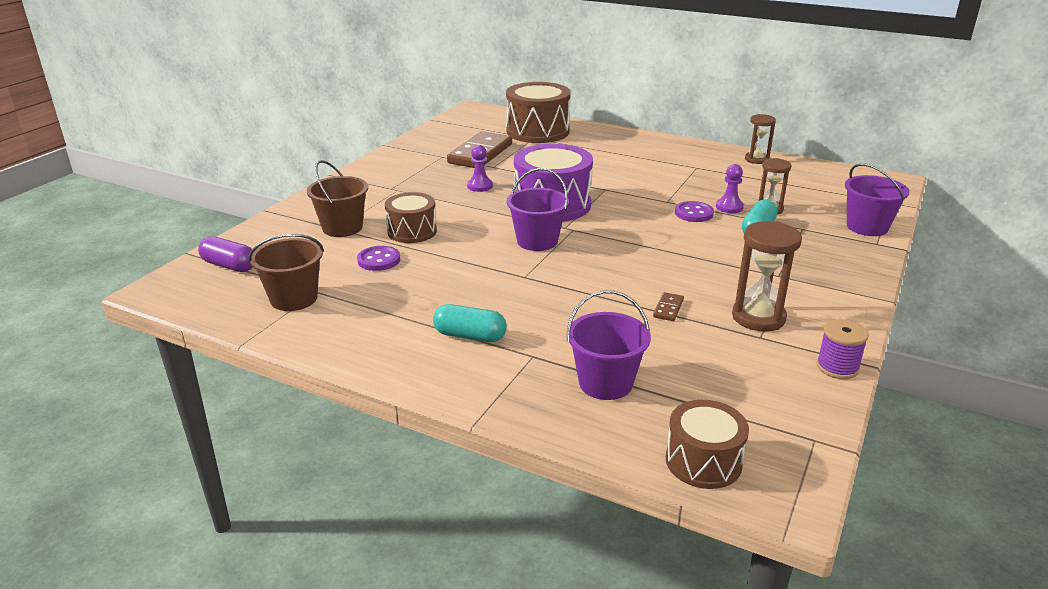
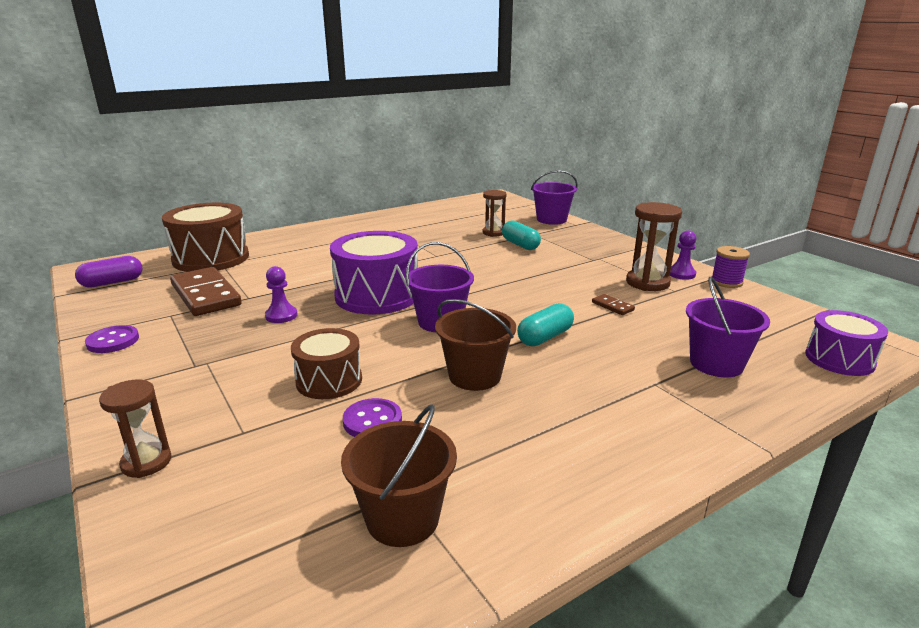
camera: 60 degrees left, 5 degrees down
(229, 265) = (220, 570): purple capsule -> purple capsule (112, 282)
(342, 228) = (248, 427): brown bucket -> brown bucket (475, 376)
(470, 336) = (597, 407): turquoise capsule -> turquoise capsule (545, 337)
(693, 213) = (469, 254): purple button -> purple button (113, 341)
(703, 461) = (839, 359): brown drum -> purple drum
(729, 207) = (474, 241): purple pawn -> purple pawn (681, 274)
(756, 159) = (412, 213): brown hourglass -> brown hourglass (146, 462)

